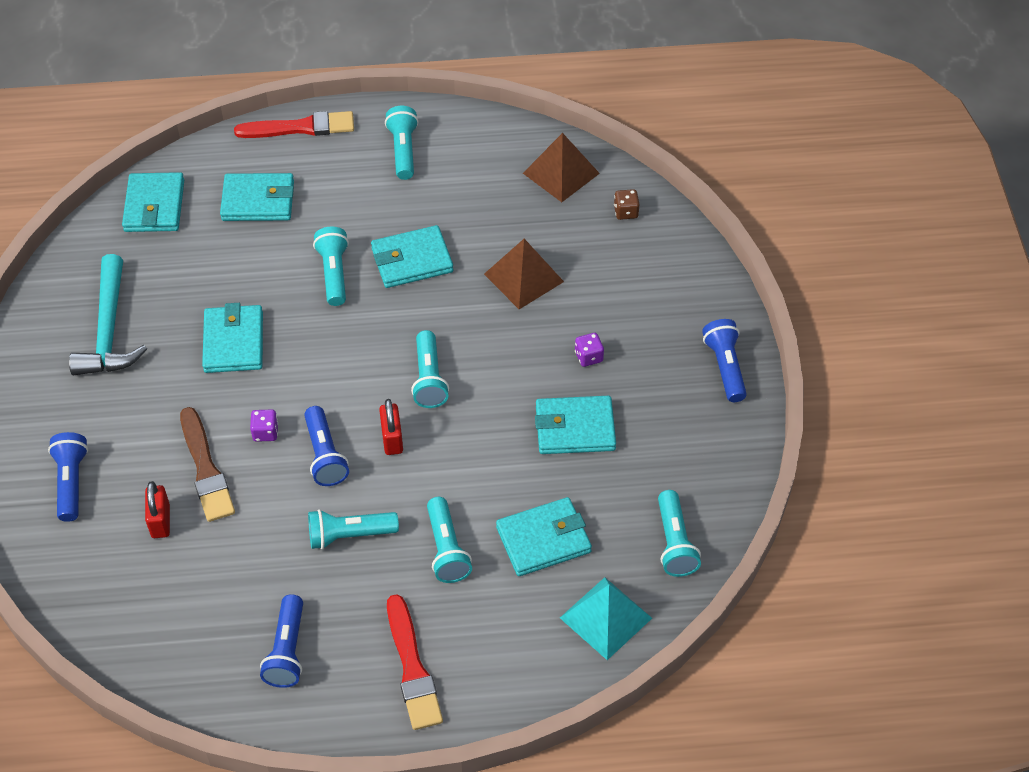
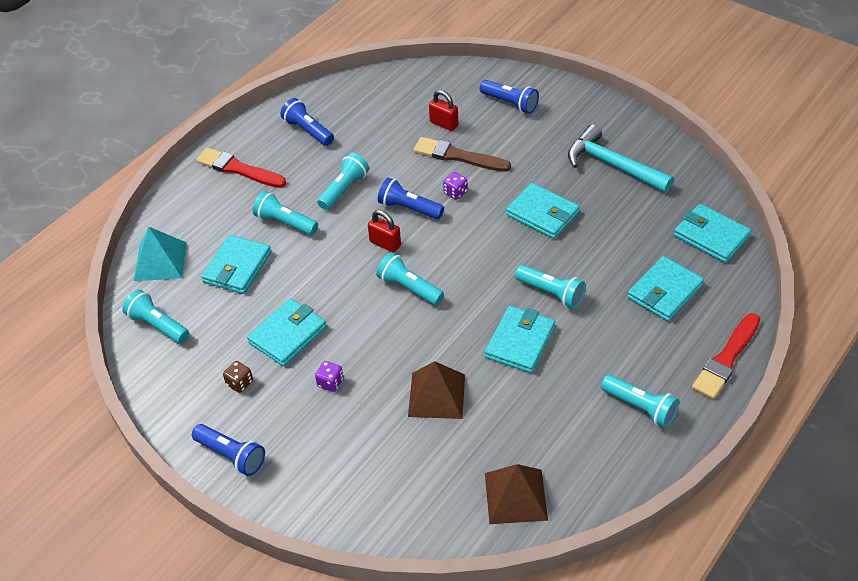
camera: 135 degrees right, 5 degrees down
(626, 212) = (430, 509): brown dice -> brown dice (240, 383)

